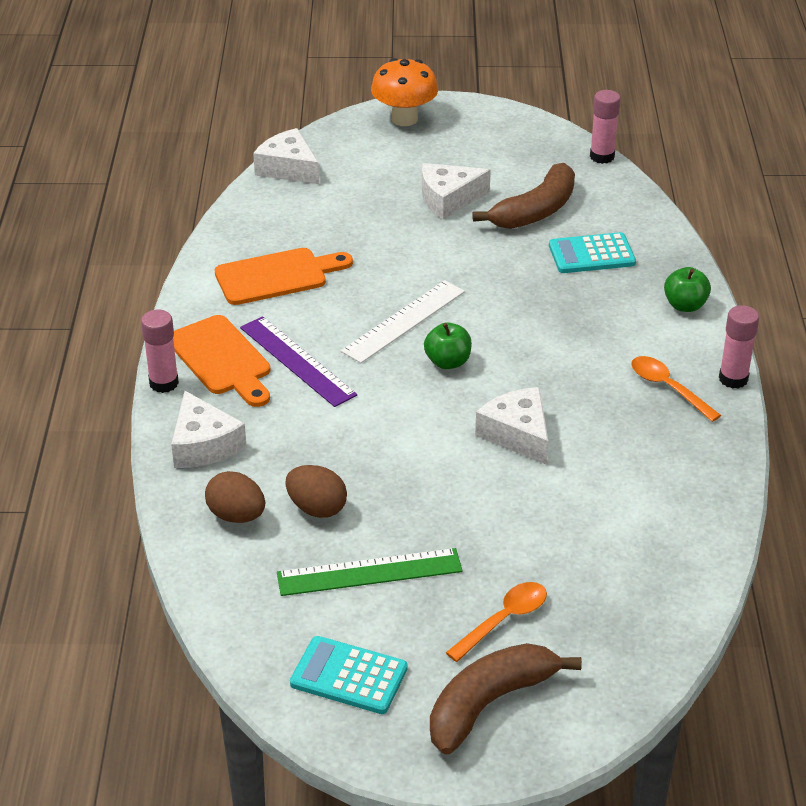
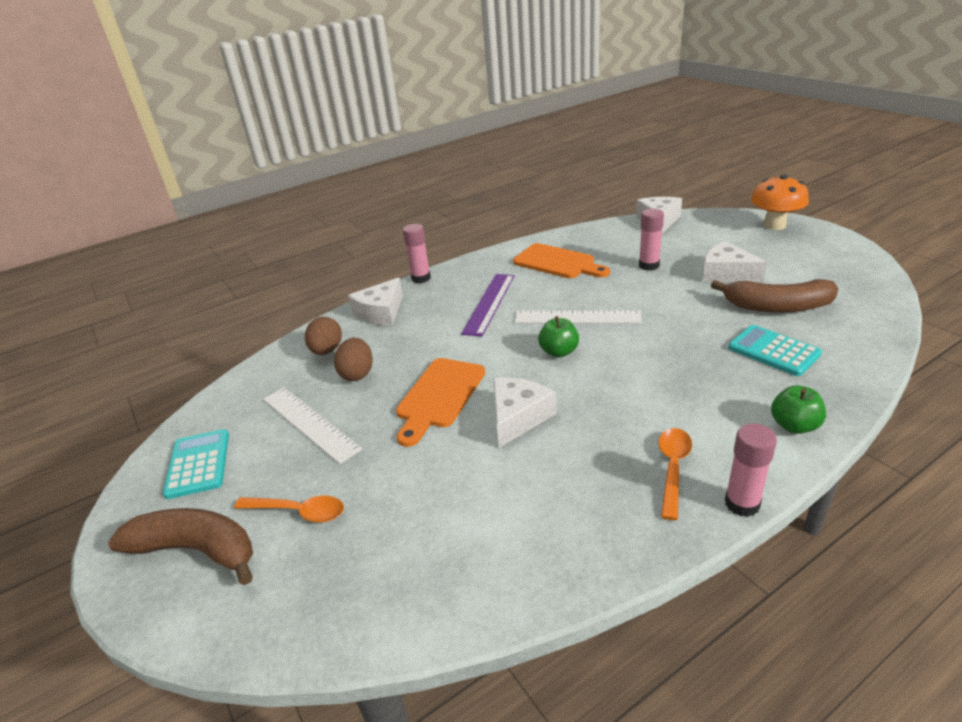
camera: 60 degrees right, 5 degrees down
(222, 359) = (461, 283): orange cutting board -> orange cutting board (439, 396)
(369, 572) = (310, 423): green ruler -> white ruler
(602, 156) = (894, 301): pink glue stick -> pink glue stick (649, 265)

